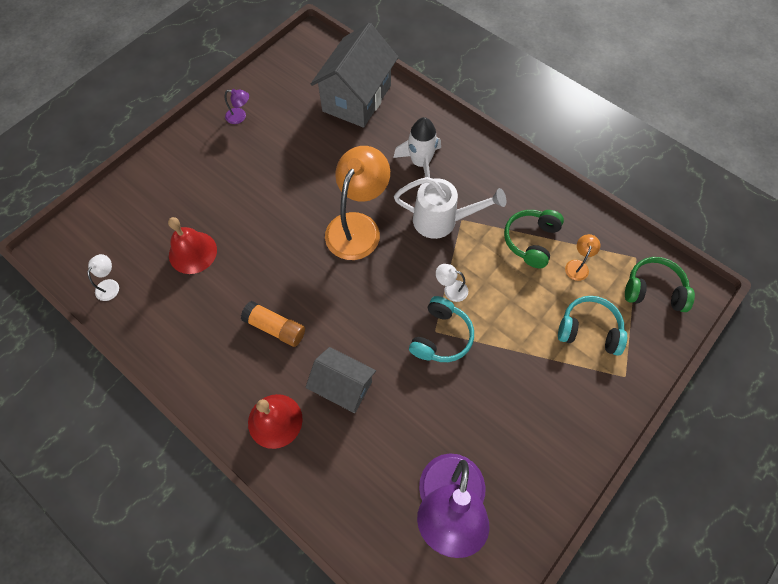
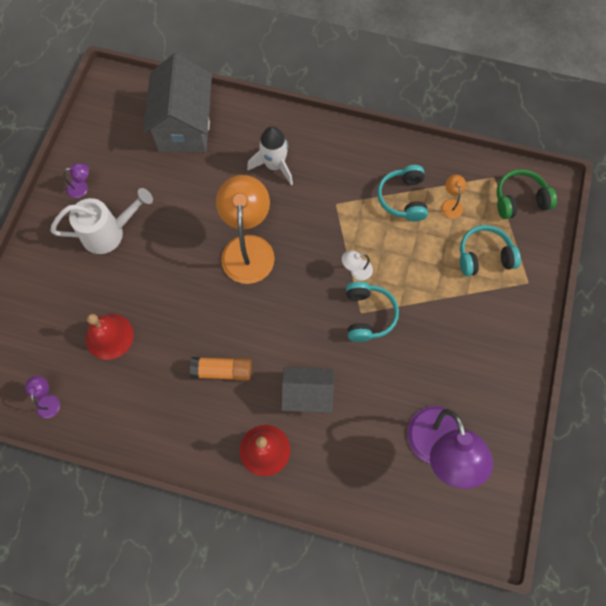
camera: 25 degrees left, 5 degrees up
(110, 285) = (48, 400): white lamp -> purple lamp
(441, 221) = (319, 212): white watering can -> white watering can (109, 233)
(531, 241) = (403, 198): green headphones -> turquoise headphones

